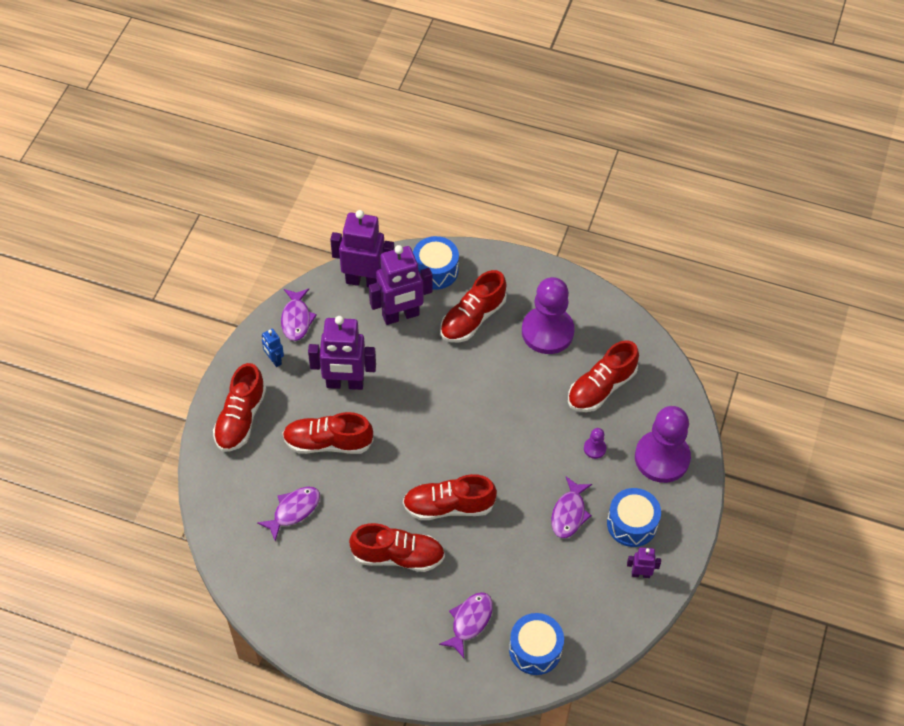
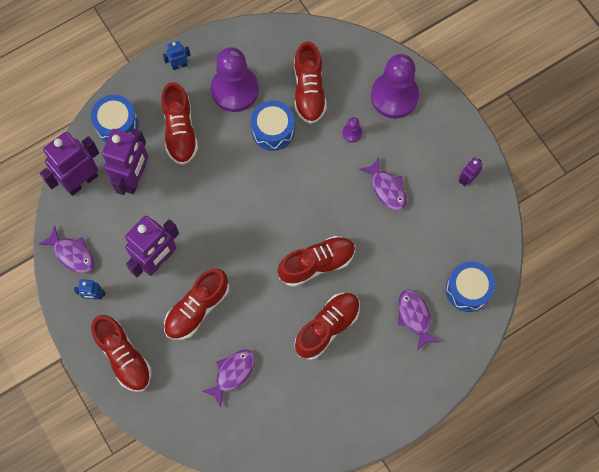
camera: 50 degrees left, 15 degrees up
(294, 510) = (232, 373): purple fish -> purple fish turned 45 degrees clockwise
(448, 506) = (317, 264): red shoe -> red shoe turned 150 degrees counterclockwise
(530, 276) = (179, 65): none -> blue robot
(632, 524) = (427, 155): blue drum -> blue drum (273, 130)

